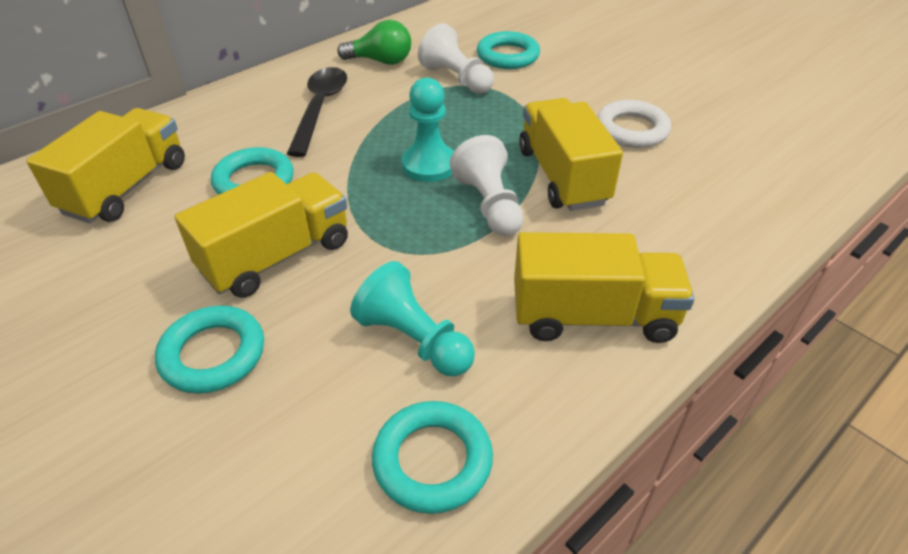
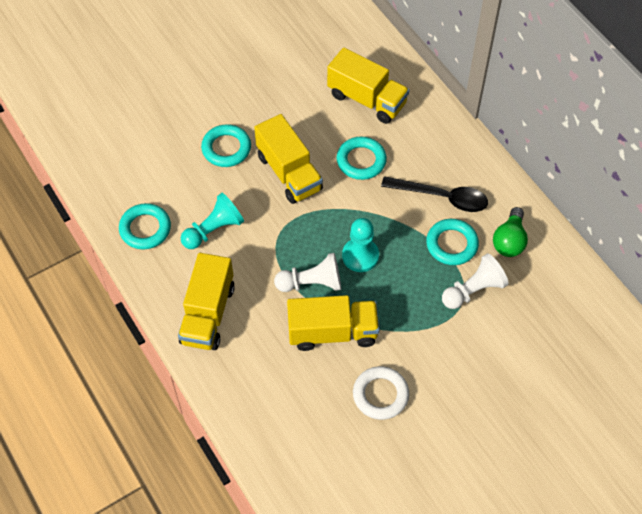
camera: 100 degrees right, 15 degrees up
(507, 56) = (508, 335): turquoise ring -> turquoise ring (451, 244)

